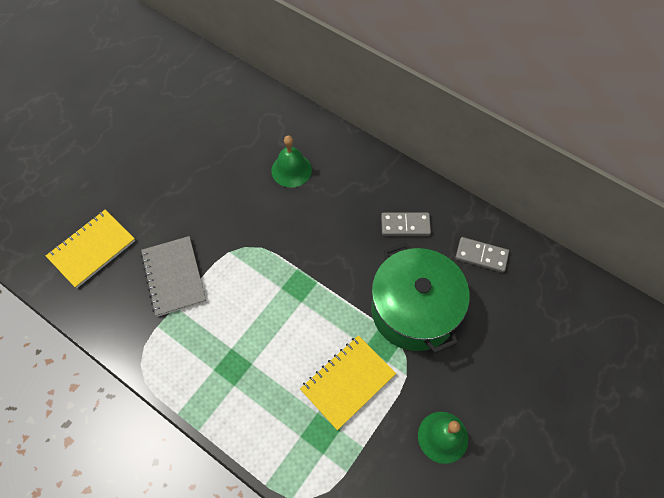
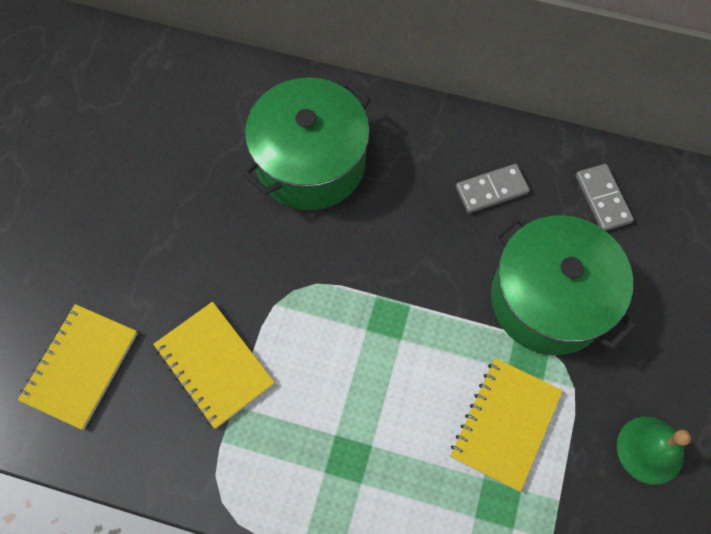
camera: 20 degrees left, 5 degrees up
(174, 277) = (214, 365): grey notebook -> yellow notebook
(291, 170) = (310, 163): green bell -> green pot
(481, 256) = (602, 199): grey domino -> grey domino turned 75 degrees clockwise

